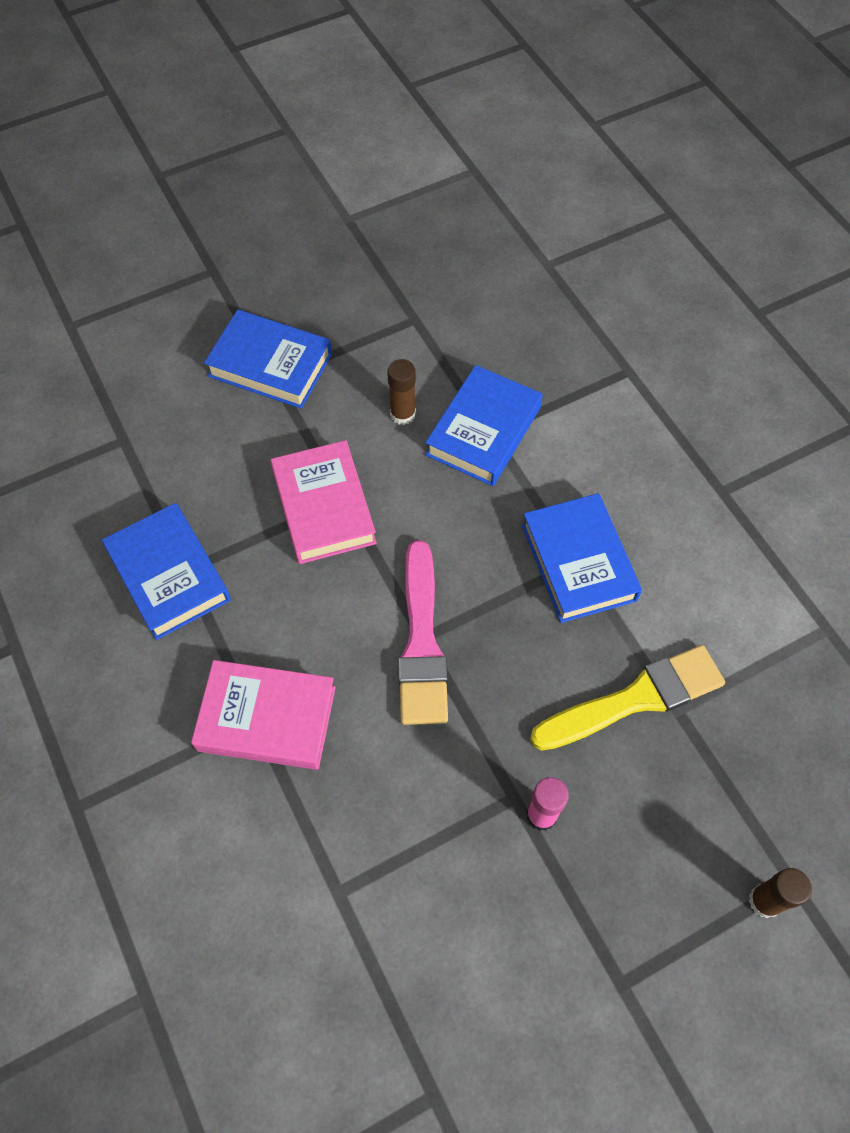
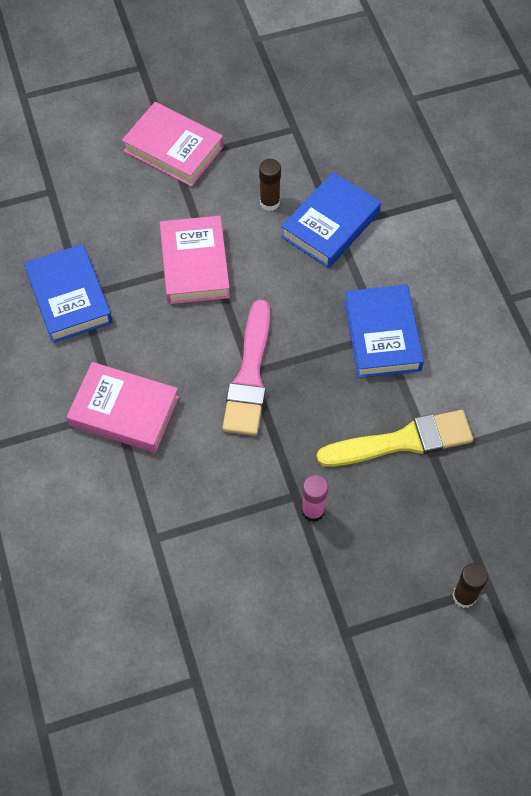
camera: 10 degrees right, 0 degrees up
(270, 365) = (173, 149): blue book -> pink book

